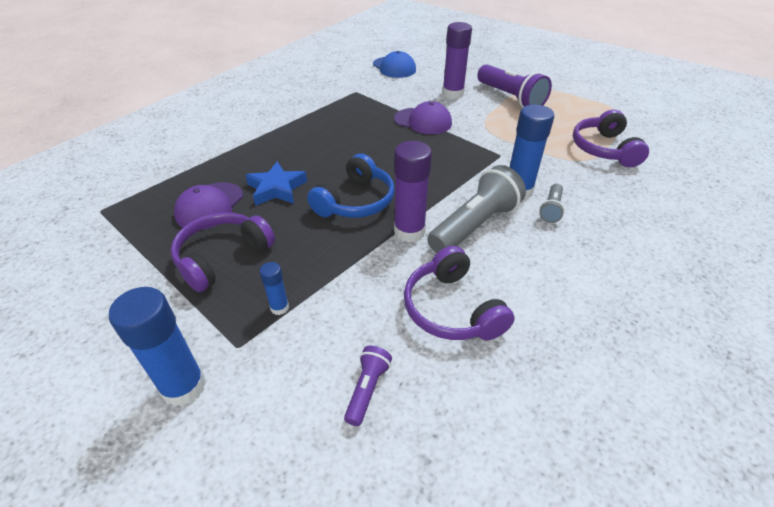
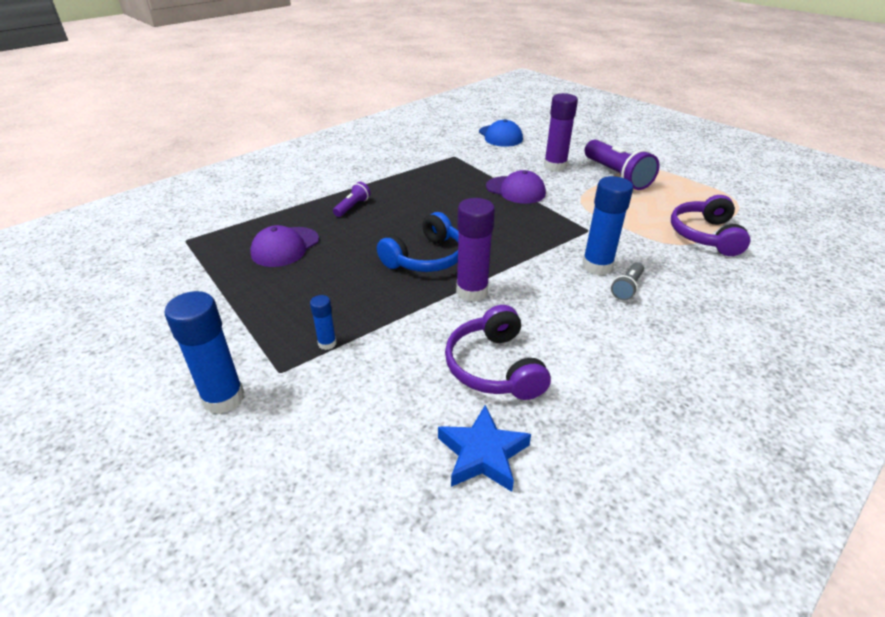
camera: 10 degrees right, 5 degrees down
(222, 257) = (285, 293): purple headphones -> none
(277, 188) = (352, 238): blue star -> blue star (483, 454)
(367, 389) = (391, 425): purple flashlight -> purple flashlight (352, 207)
(475, 225) = (541, 294): grey flashlight -> none

